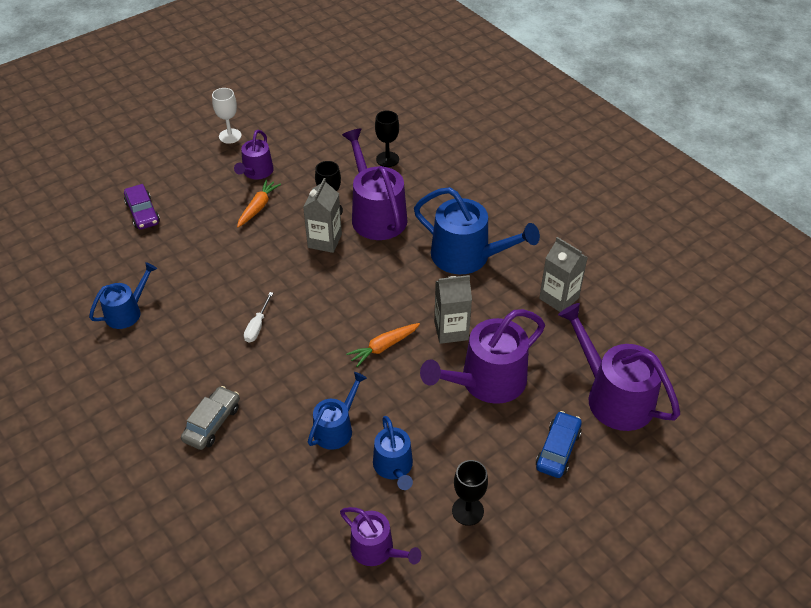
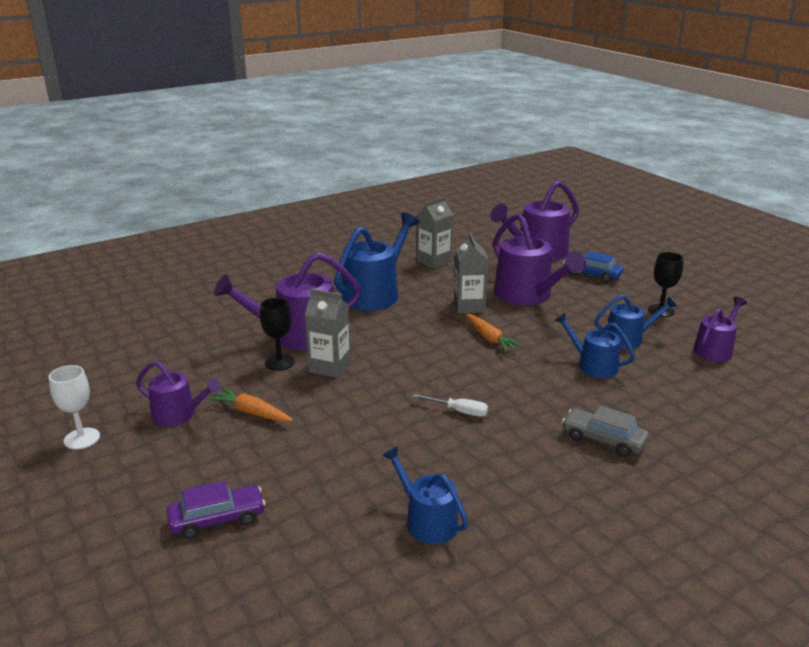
camera: 85 degrees left, 20 degrees down
(387, 159) = (207, 326): black goblet -> none

